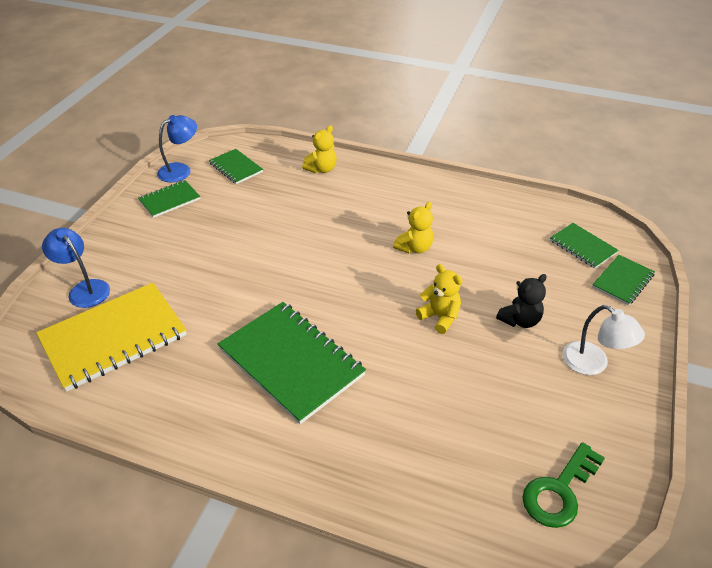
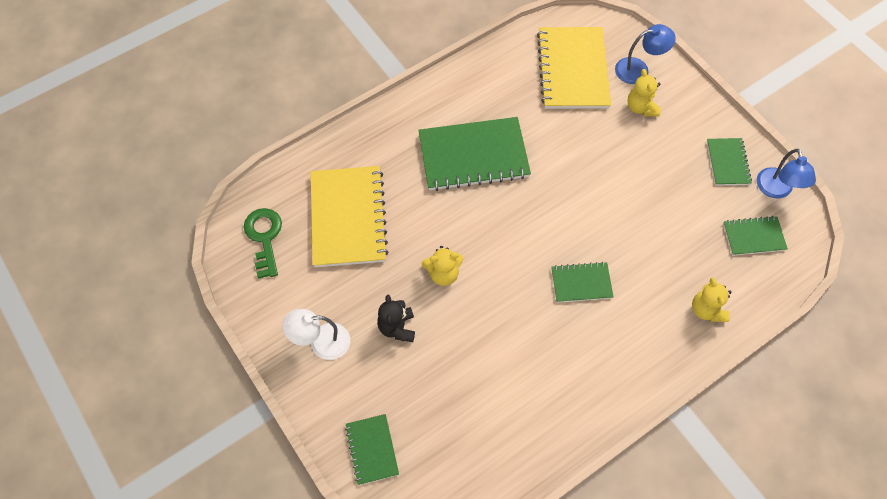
camera: 125 degrees right, 20 degrees up
(414, 248) = (533, 312): yellow teddy bear -> yellow teddy bear (641, 107)
(458, 426) = (348, 218): none -> yellow notebook
(582, 247) = (433, 457): green notebook -> green notebook (581, 283)

